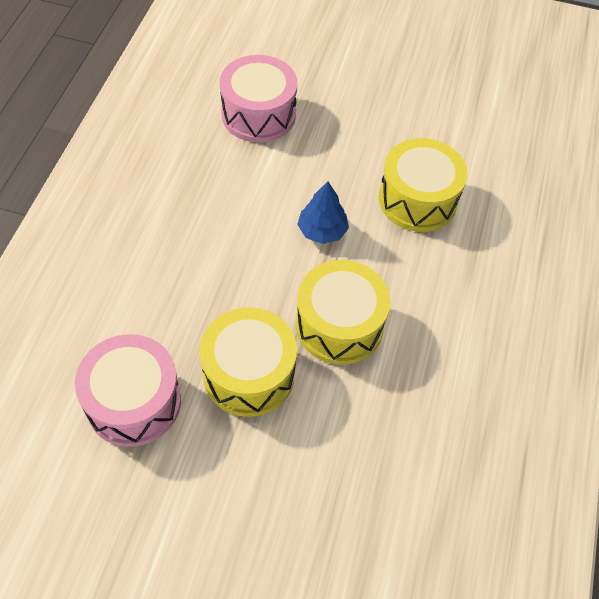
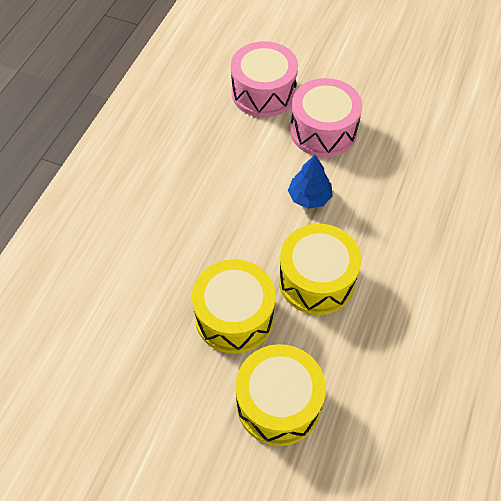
camera: 10 degrees right, 0 degrees up
(133, 401) = (134, 333): pink drum -> pink drum (323, 131)
(417, 199) = (396, 175): yellow drum -> yellow drum (278, 403)

